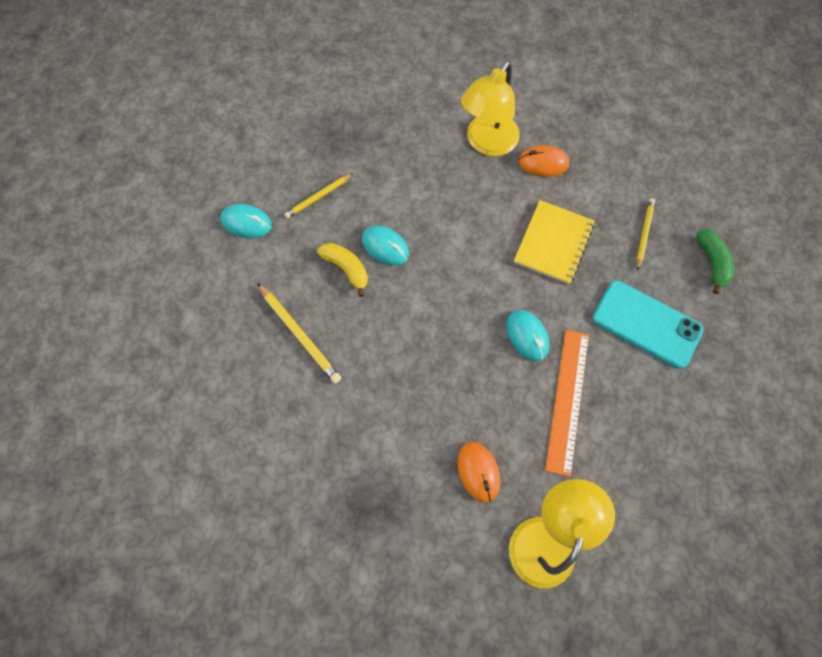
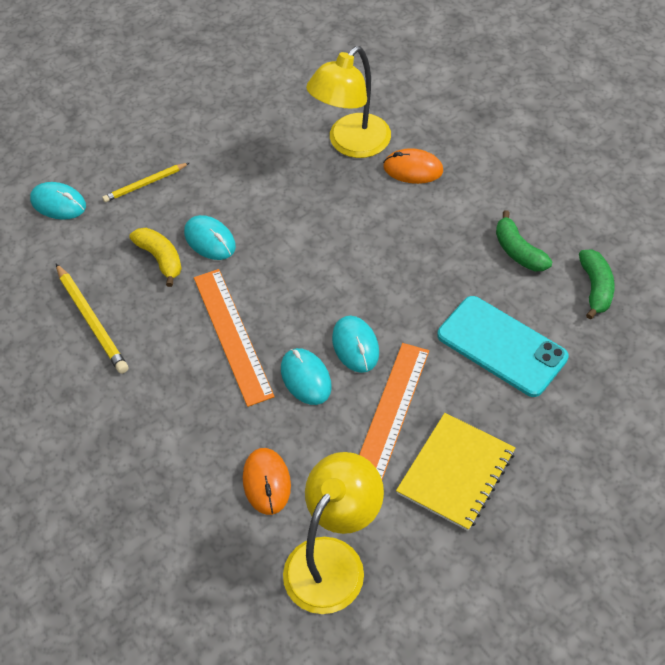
camera: 10 degrees right, 15 degrees down
(422, 336) = (232, 335): none -> orange ruler
(492, 370) = (306, 378): none -> turquoise mouse
(553, 243) = (407, 252): yellow notebook -> yellow notebook (455, 472)
(644, 234) = (518, 251): yellow pencil -> green banana

